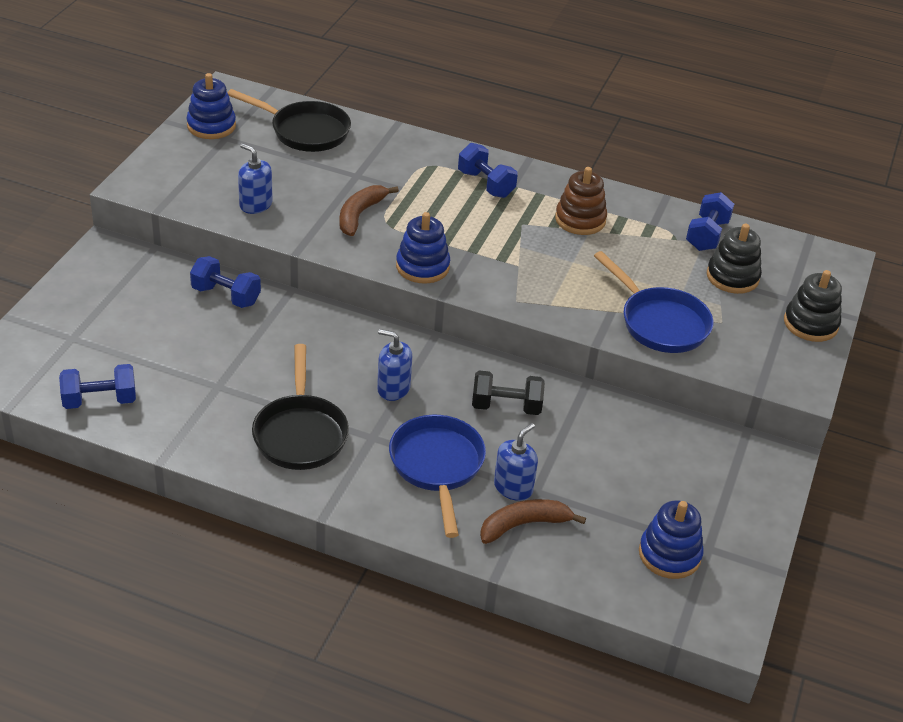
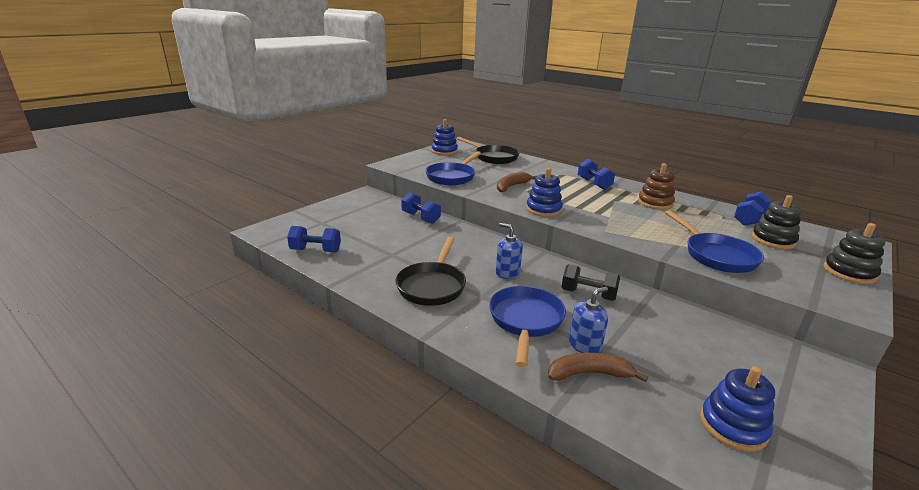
camera: 20 degrees right, 15 degrees down
(255, 205) = (452, 177): blue soap dispenser -> blue pan

